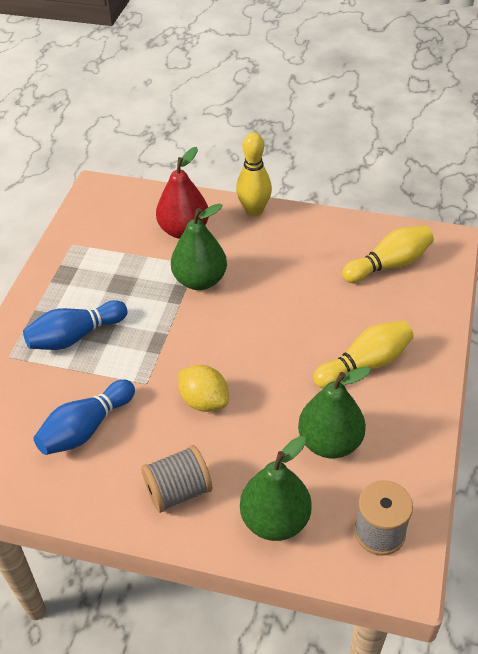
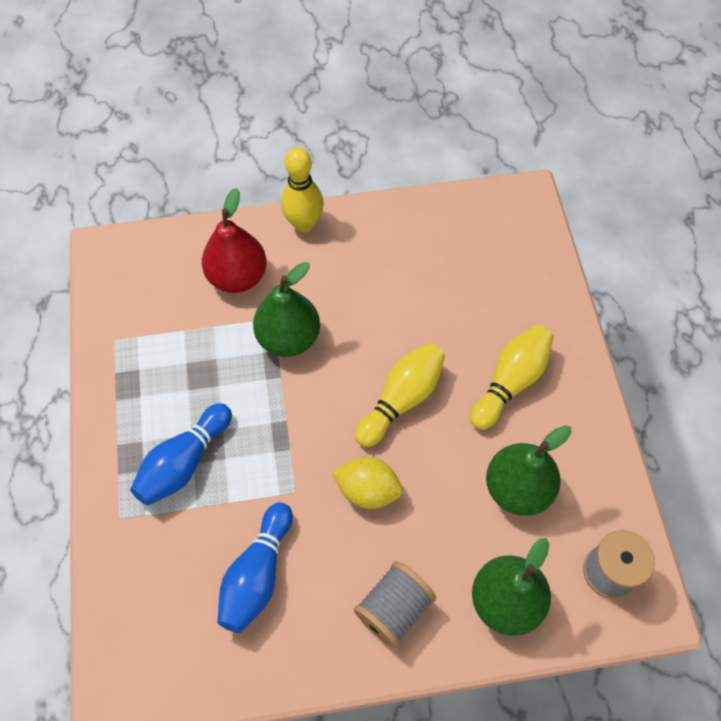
camera: 25 degrees left, 15 degrees up
(389, 265) = (480, 248): yellow bowling pin -> yellow bowling pin (401, 400)

